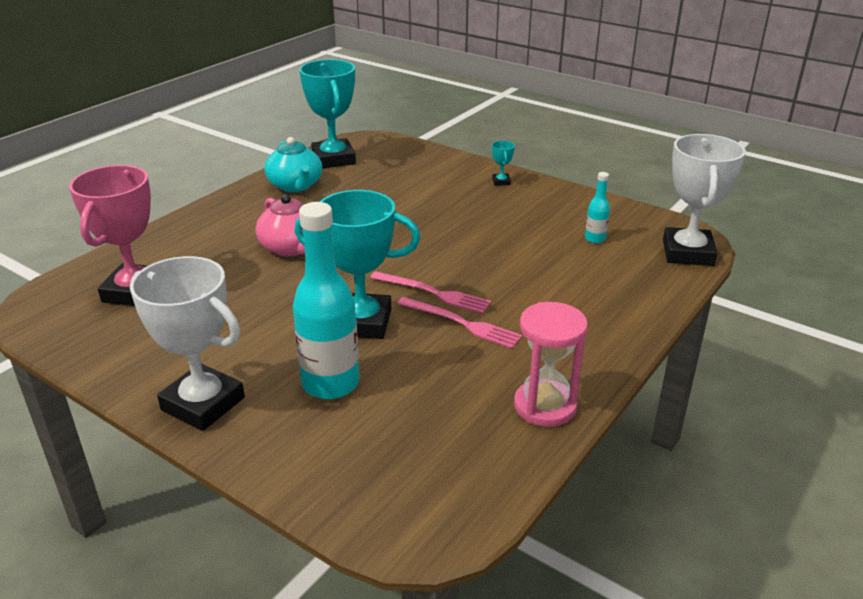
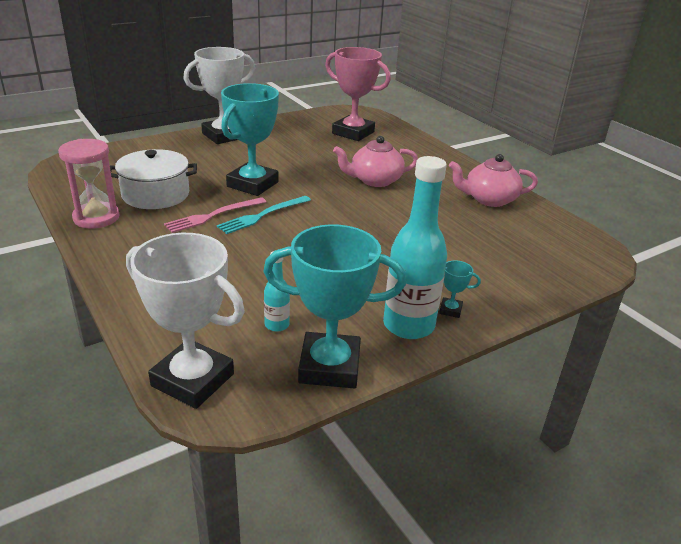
camera: 110 degrees right, 0 degrees up
(295, 186) = (489, 199): turquoise teapot -> pink teapot
(330, 383) = (201, 165): turquoise bottle -> turquoise bottle (408, 325)
(333, 159) = (547, 227): turquoise trophy -> turquoise trophy (329, 366)
(433, 293) = (262, 215): pink fork -> turquoise fork
(449, 386) = (156, 194): none -> white pot

